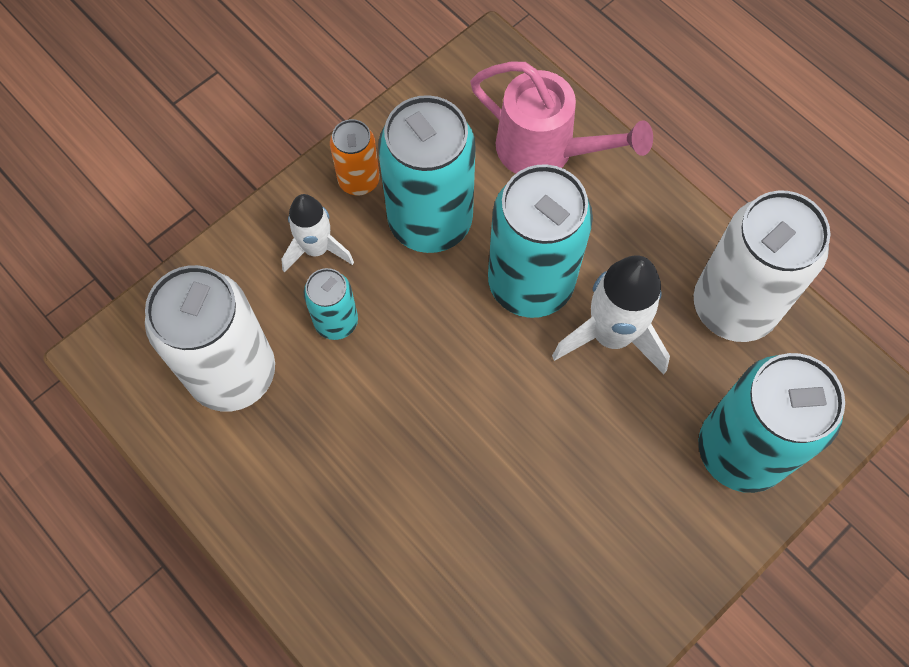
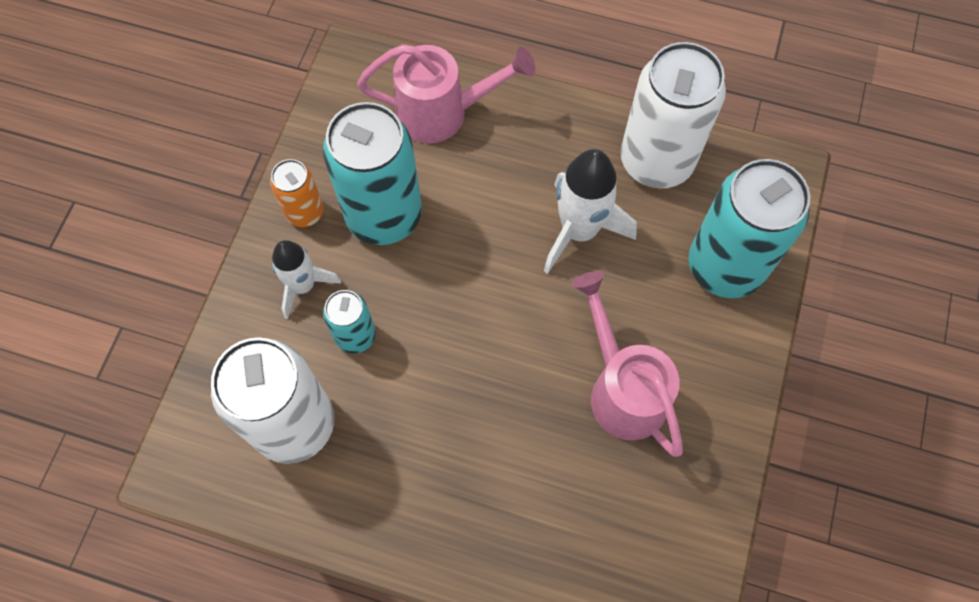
camera: 30 degrees left, 0 degrees up
(530, 283) = (493, 223): turquoise can -> none
(559, 515) = (622, 389): none -> pink watering can

